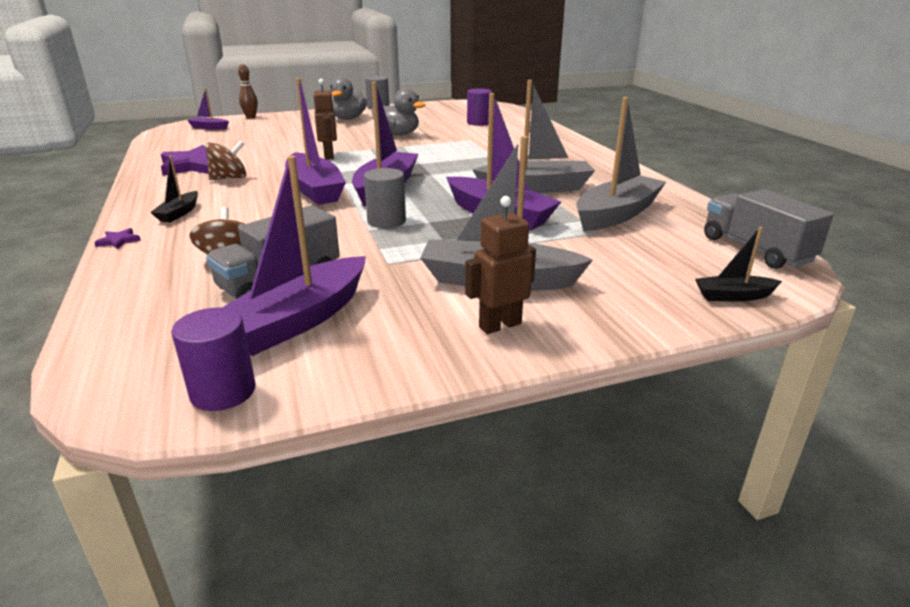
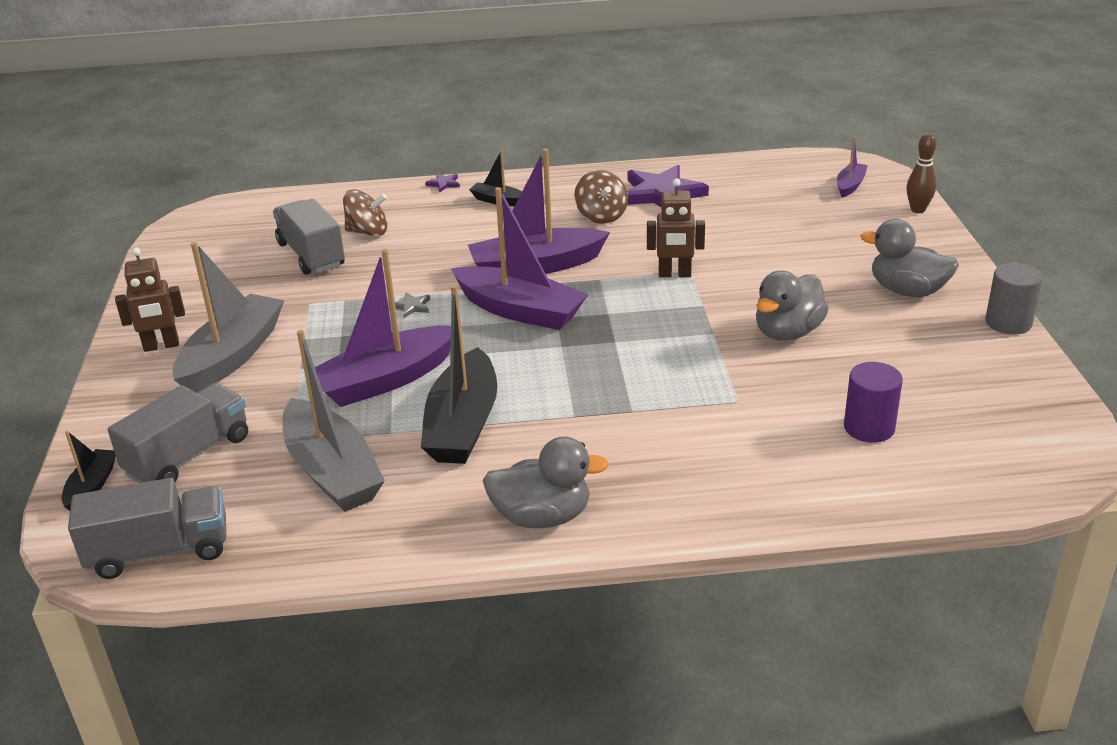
camera: 105 degrees right, 5 degrees up
(223, 391) = (177, 243): purple cylinder -> none
(297, 321) = (241, 263): purple boat -> none
(386, 221) = (411, 307): grey cylinder -> grey star
(500, 325) = (161, 346): brown robot -> brown robot turned 90 degrees clockwise
(536, 188) = (463, 425): grey boat -> black boat
(601, 165) = (542, 517): none -> grey duck
(652, 265) = (188, 455): none -> grey truck

